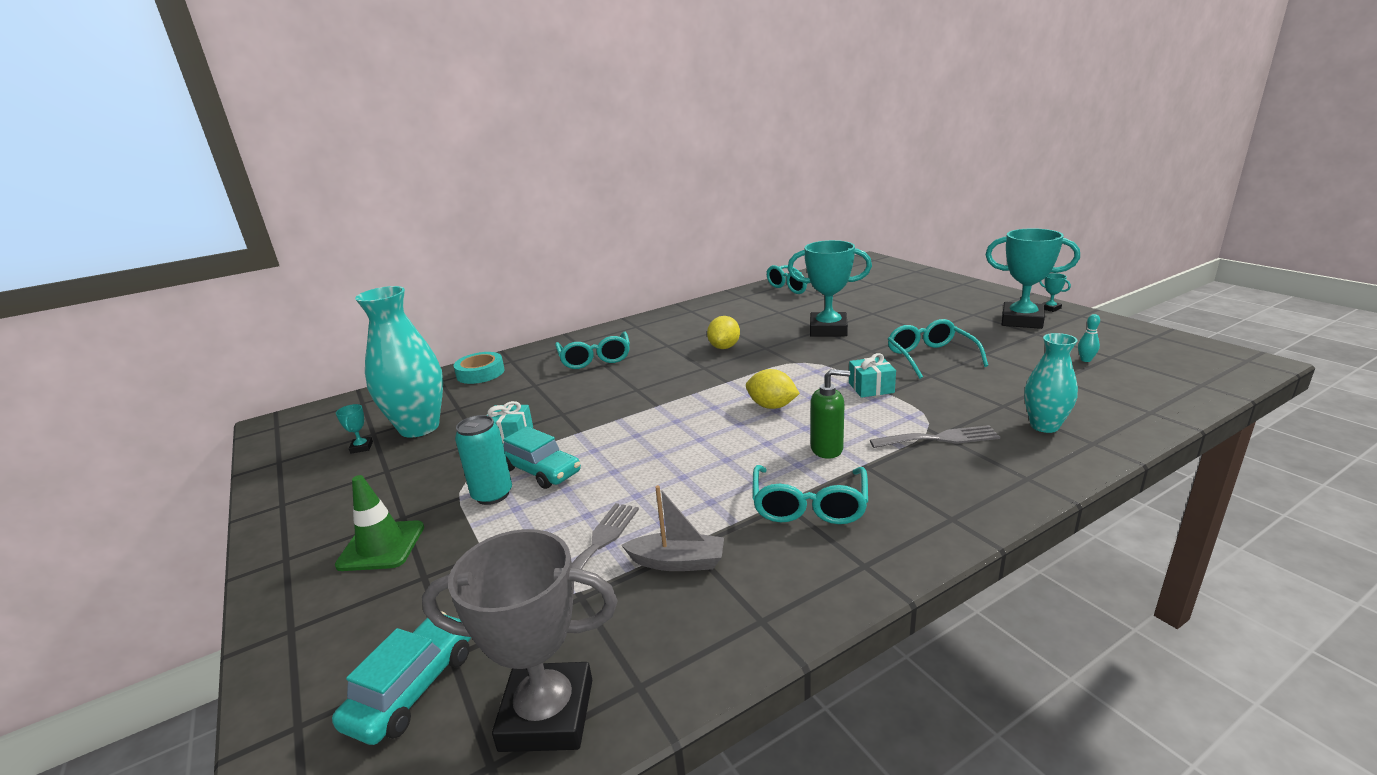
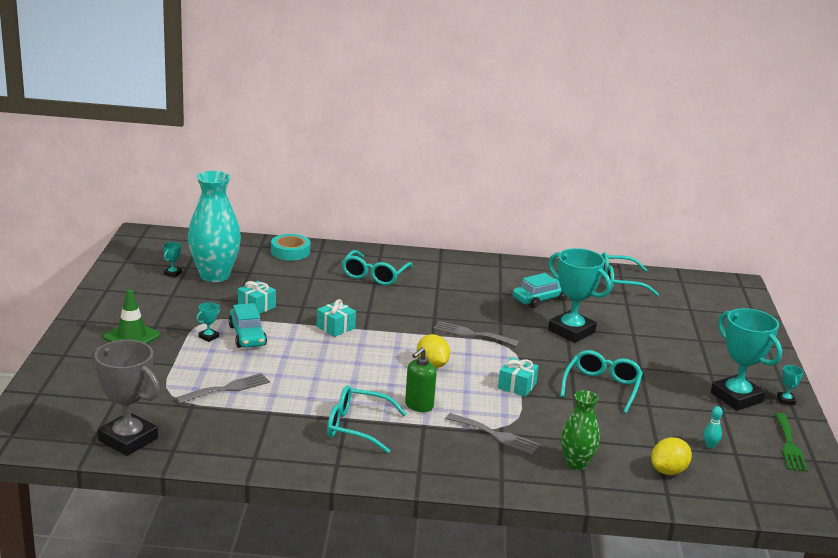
camera: 30 degrees right, 0 degrees up
(413, 688) = (89, 403): turquoise car -> turquoise car (541, 299)
(492, 495) = (208, 337): turquoise can -> turquoise trophy
(626, 417) = (335, 327): none -> turquoise gift
(677, 562) = (253, 416): grey boat -> none
(724, 347) = (473, 308): yellow lemon -> yellow lemon (668, 471)
(758, 366) = (472, 334): none -> grey fork
(809, 506) = (356, 427): turquoise glasses -> turquoise glasses turned 60 degrees clockwise
(827, 449) = (419, 406): green soap dispenser -> green soap dispenser turned 90 degrees clockwise
(1044, 426) = (576, 463): turquoise vase -> green vase
(1121, 334) = (789, 445): none -> green fork

